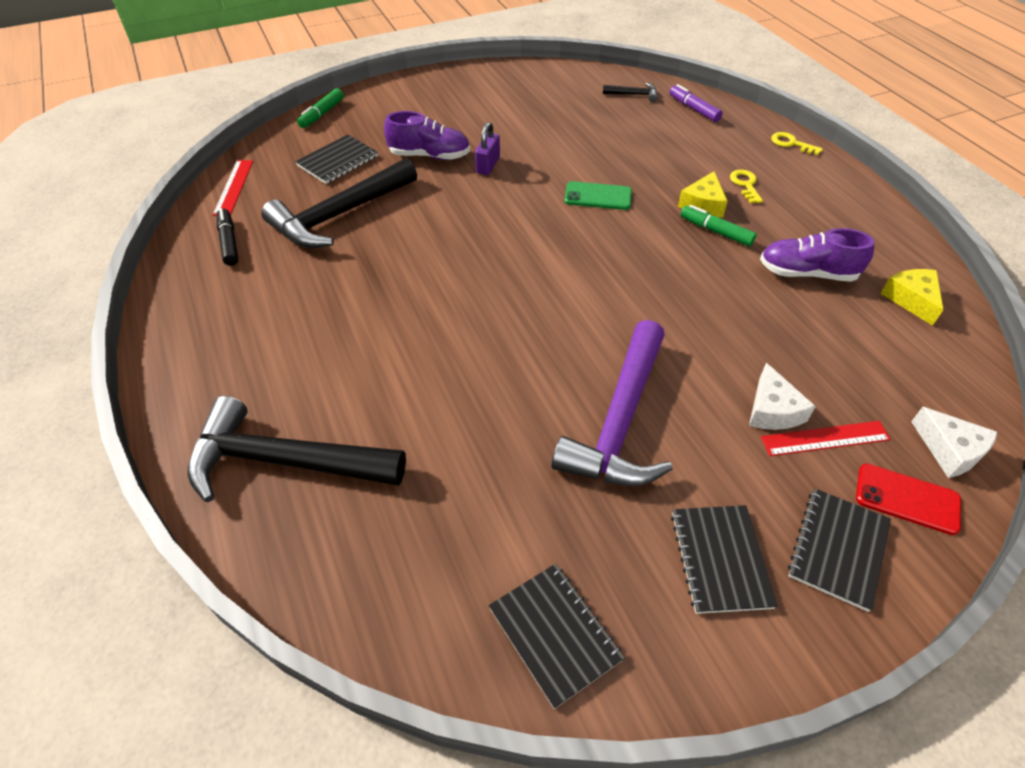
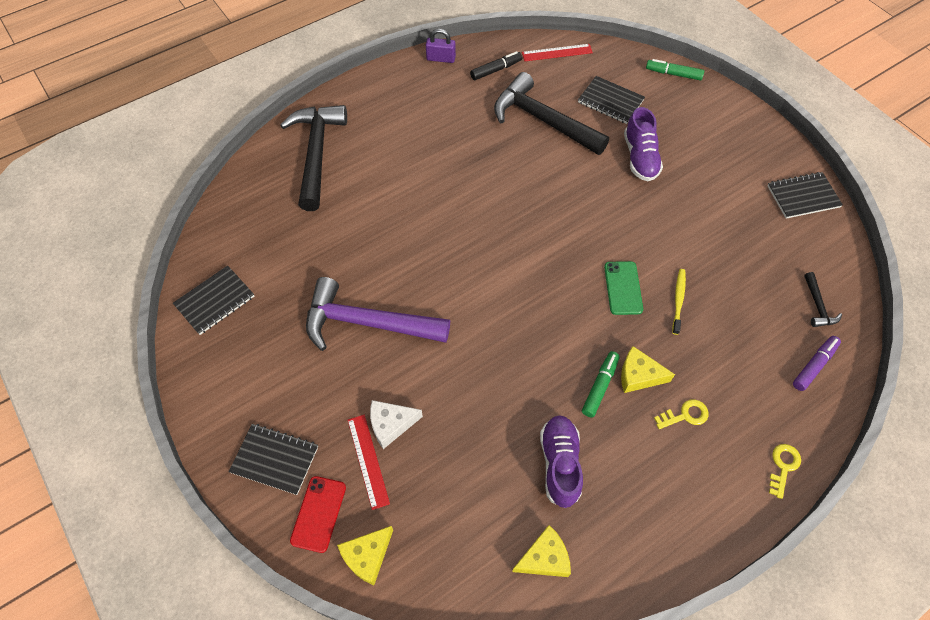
camera: 80 degrees right, 10 degrees up
(488, 165) = (641, 200): purple padlock -> purple padlock (441, 58)
(618, 165) = (678, 300): none -> yellow toothbrush
(720, 559) = (264, 386): black notebook -> black notebook (803, 196)
(950, 450) = (367, 556): white cheese -> yellow cheese

